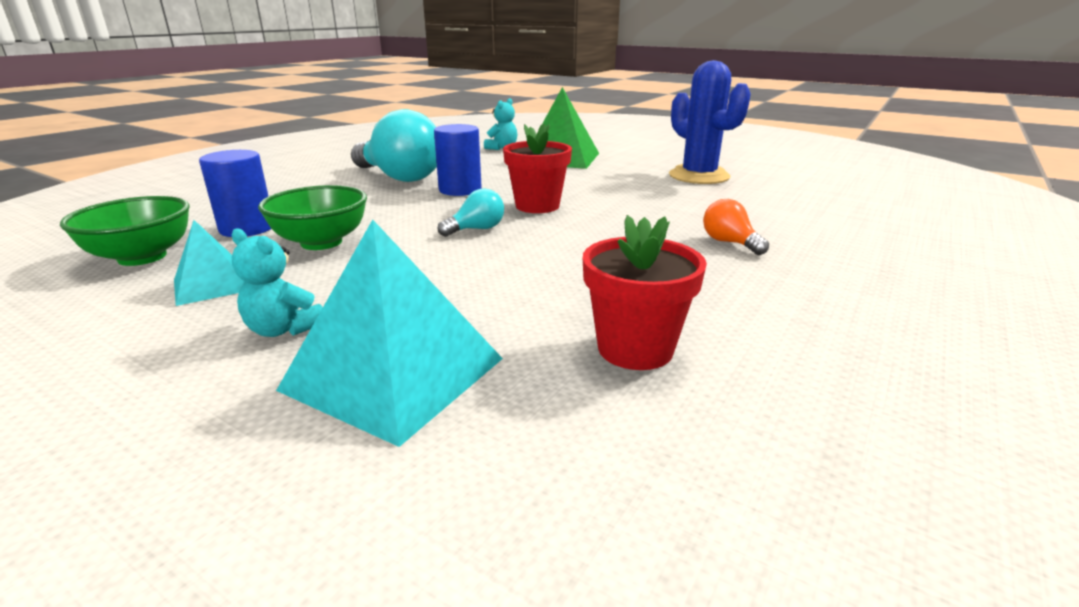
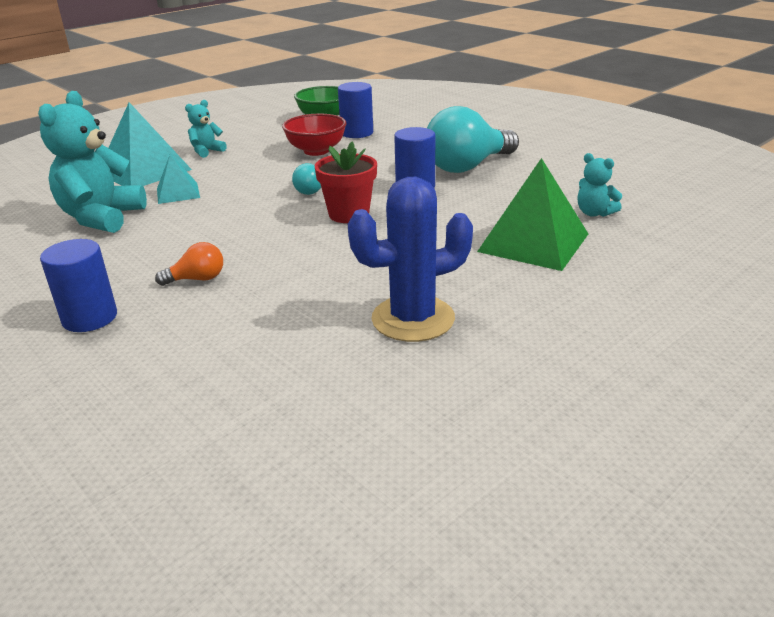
camera: 105 degrees right, 5 degrees up
(212, 285) = (272, 135): turquoise pyramid -> turquoise pyramid (178, 193)
(321, 242) = (316, 151): green bowl -> red bowl
(635, 349) = (101, 218): red flower pot -> turquoise teddy bear
(860, 273) = (90, 318): none -> blue cylinder

